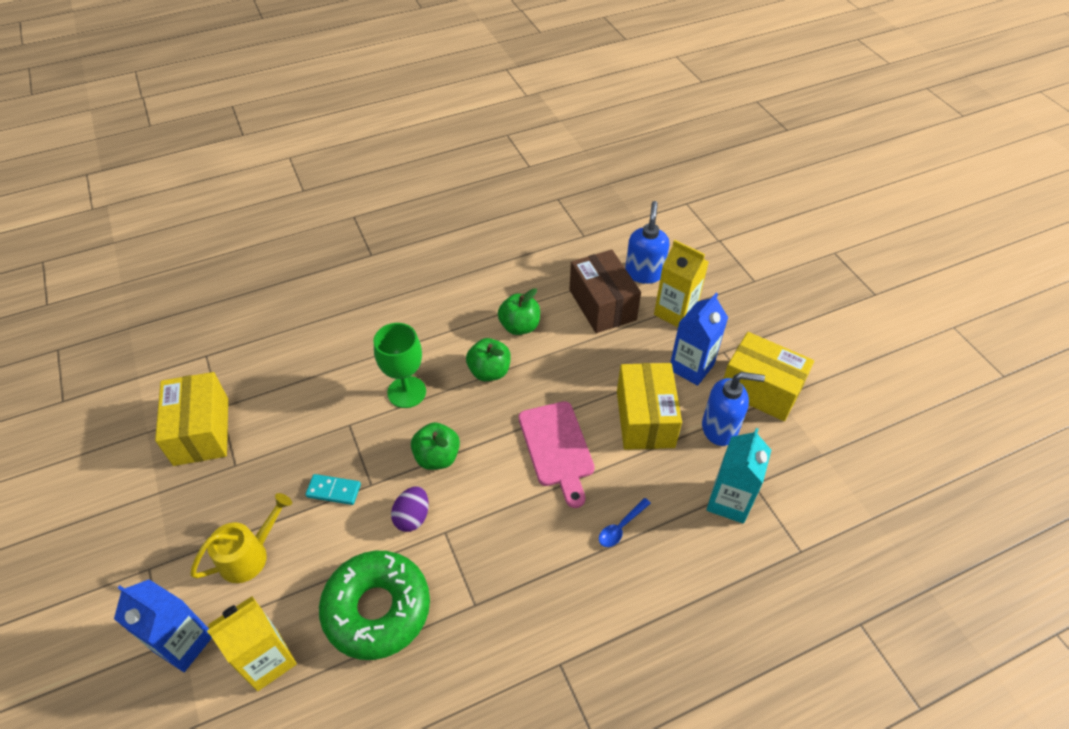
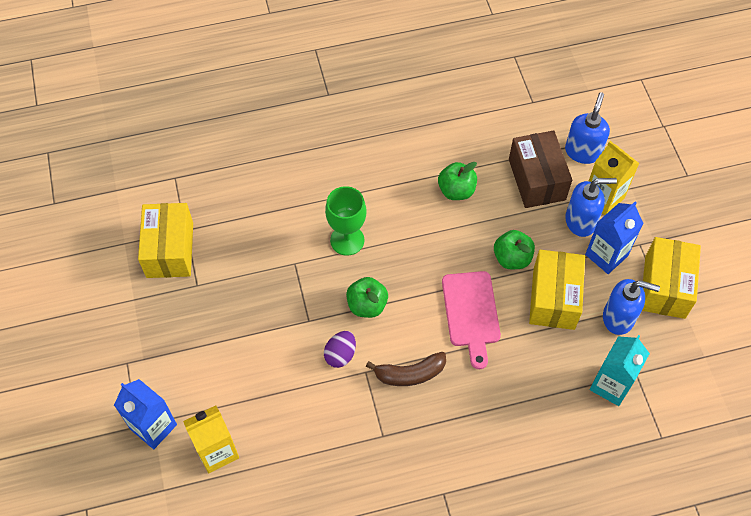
camera: 10 degrees right, 10 degrees up
(250, 555) = (206, 365): yellow watering can -> none
(333, 491) = (277, 321): turquoise domino -> none
(377, 609) = (305, 426): green donut -> none
(489, 371) = (422, 231): green apple -> green apple (512, 258)
(497, 526) = (410, 374): none -> brown banana
(621, 527) = (513, 392): blue spoon -> none
(657, 338) = (581, 221): none -> blue soap dispenser
(760, 389) = (664, 287): yellow box -> yellow box turned 60 degrees clockwise

